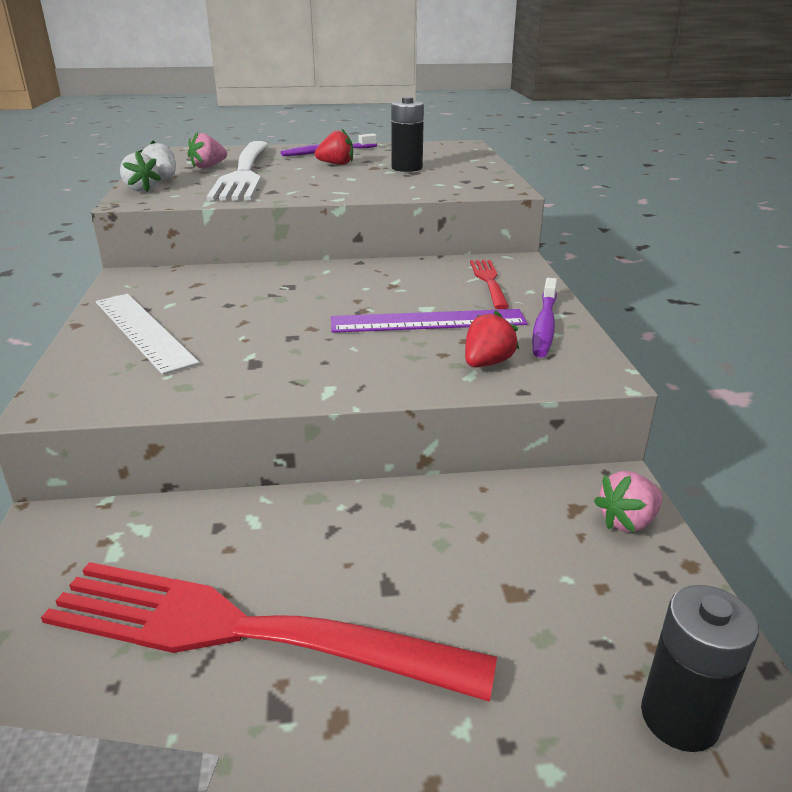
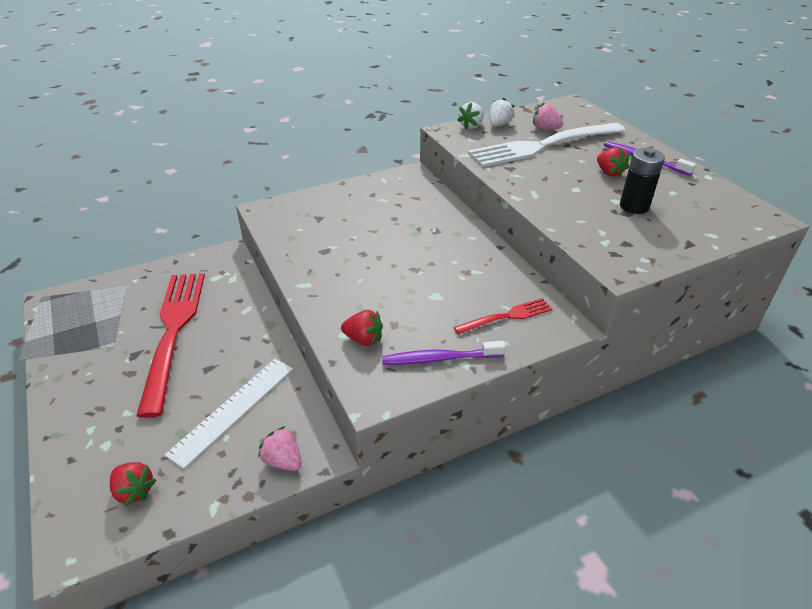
camera: 70 degrees right, 10 degrees up
(143, 331) = (344, 204): white ruler -> white ruler (233, 409)
(428, 321) = (414, 301): purple ruler -> none
(679, 718) = (134, 491): black battery -> red strawberry

